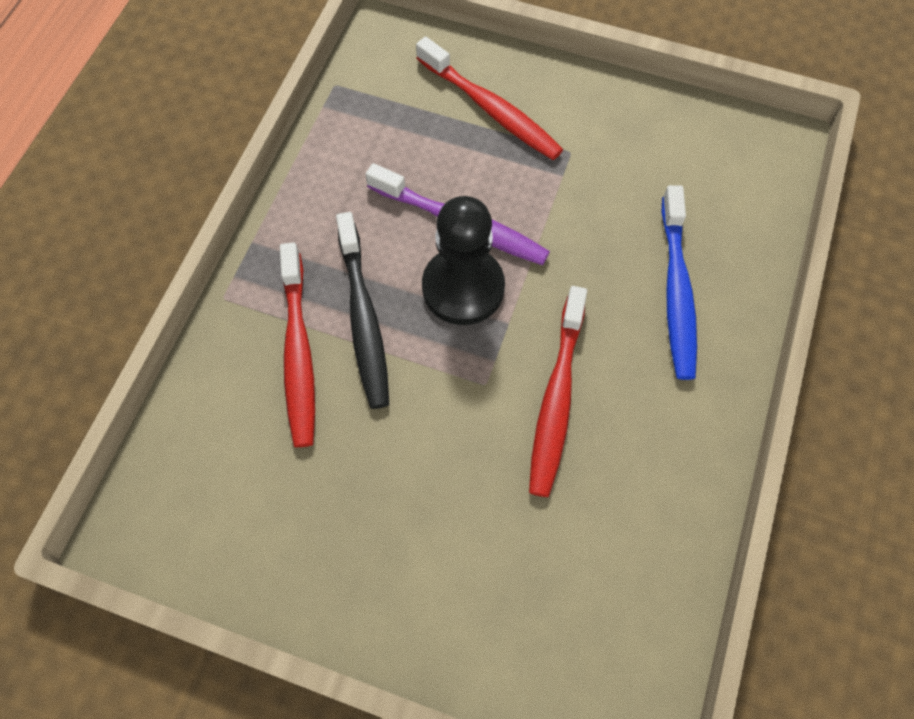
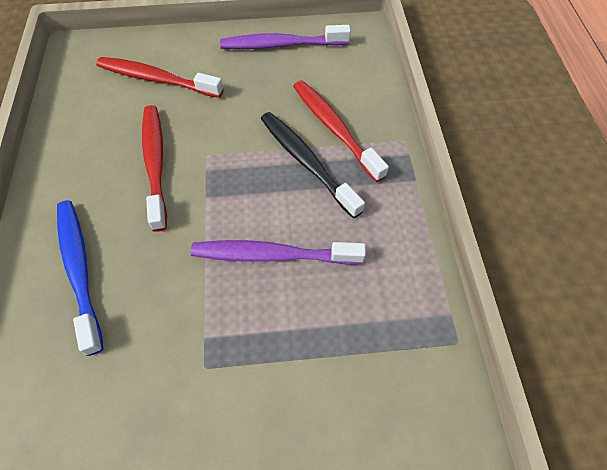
camera: 155 degrees right, 5 degrees down
(279, 554) = (281, 45): none -> purple toothbrush
(463, 288) = (248, 207): black pawn -> none
(490, 109) = (300, 383): red toothbrush -> red toothbrush (157, 79)

